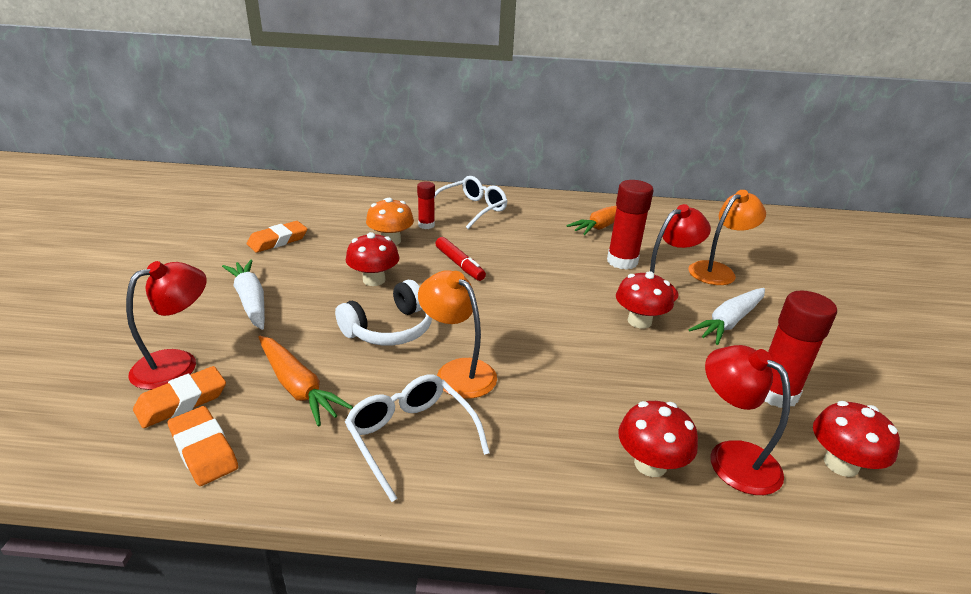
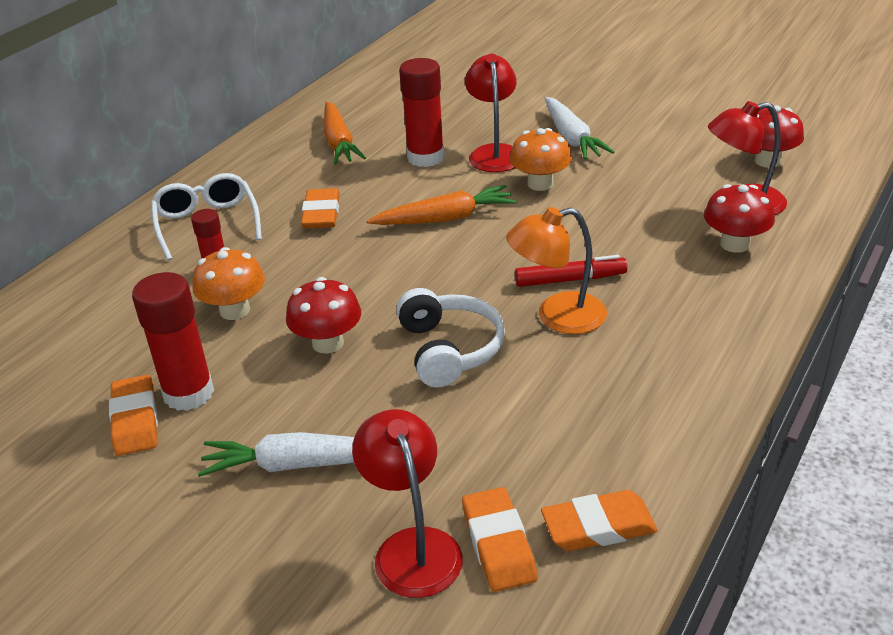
camera: 60 degrees left, 5 degrees up
(298, 387) = (522, 439): orange carrot -> orange carrot (445, 218)
(410, 437) = (644, 369): white glasses -> none
(459, 264) = (343, 267): red marker -> red marker (570, 280)
(514, 241) = (321, 214): none -> orange eraser
(639, 321) = (540, 184): red mushroom -> orange mushroom
(717, 271) = (485, 111): orange lamp -> none
(775, 393) = (679, 155): red glue stick -> red glue stick (189, 393)

